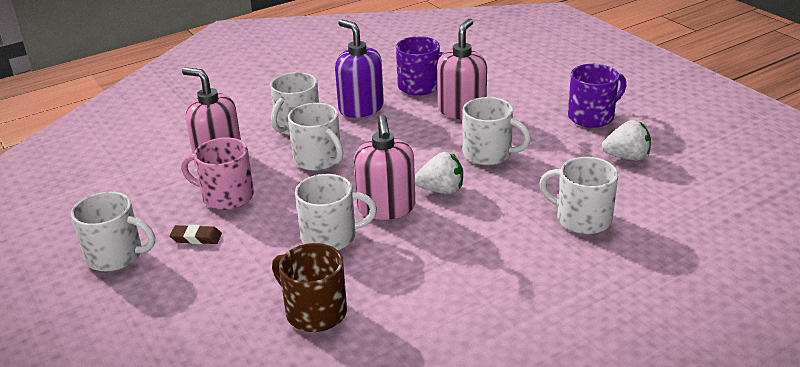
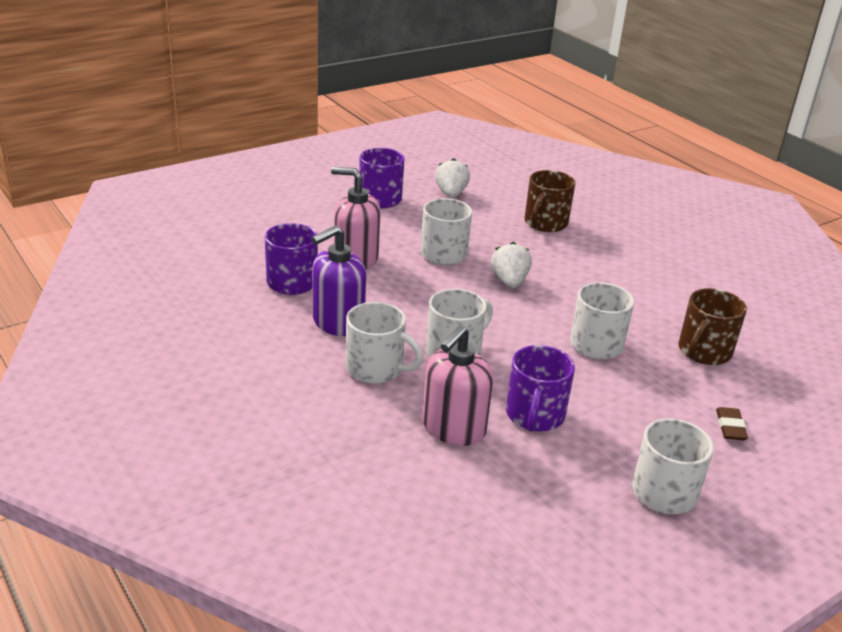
camera: 95 degrees left, 0 degrees up
(196, 238) = (616, 431): brown eraser -> brown eraser (730, 427)
(226, 196) = (534, 415): pink mug -> purple mug
(386, 208) = (543, 311): pink soap dispenser -> none
(582, 219) = (545, 223): white mug -> brown mug

